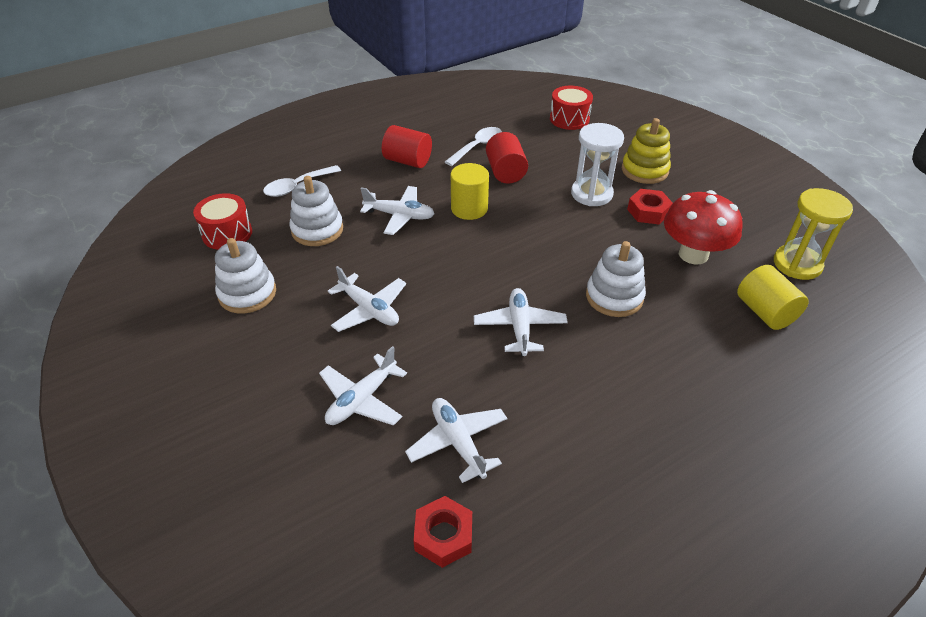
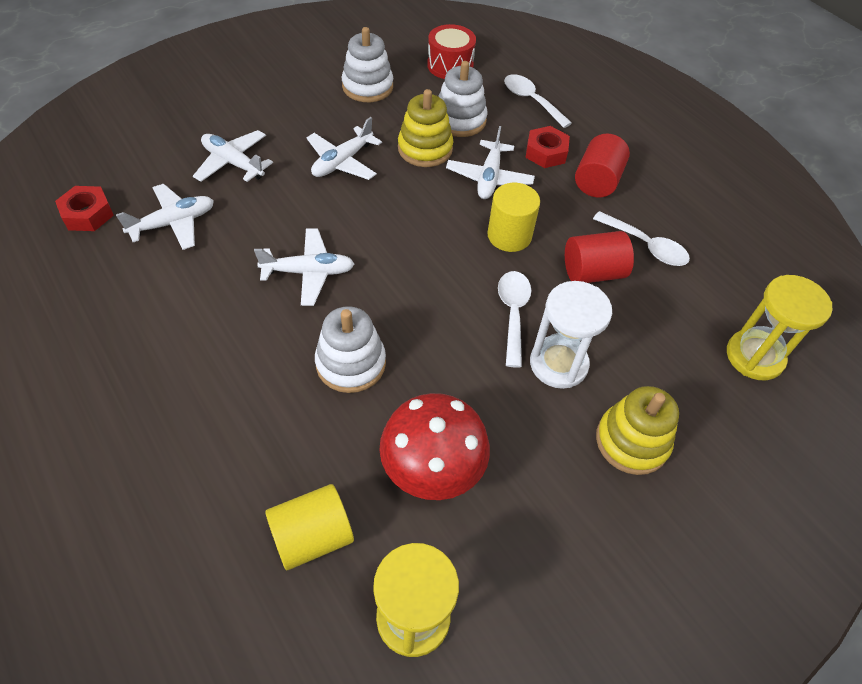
camera: 85 degrees right, 10 degrees up
(356, 253) = (425, 149): none -> yellow stacking toy
(550, 211) = (513, 313): none -> white spoon
(569, 119) = (754, 356): red drum -> yellow hourglass
(648, 212) = (525, 429): red nut -> red nut (546, 152)

